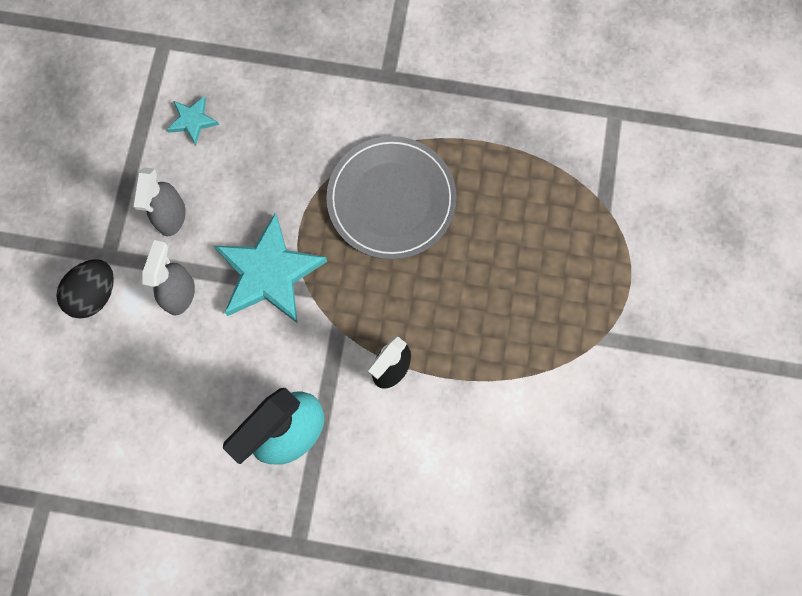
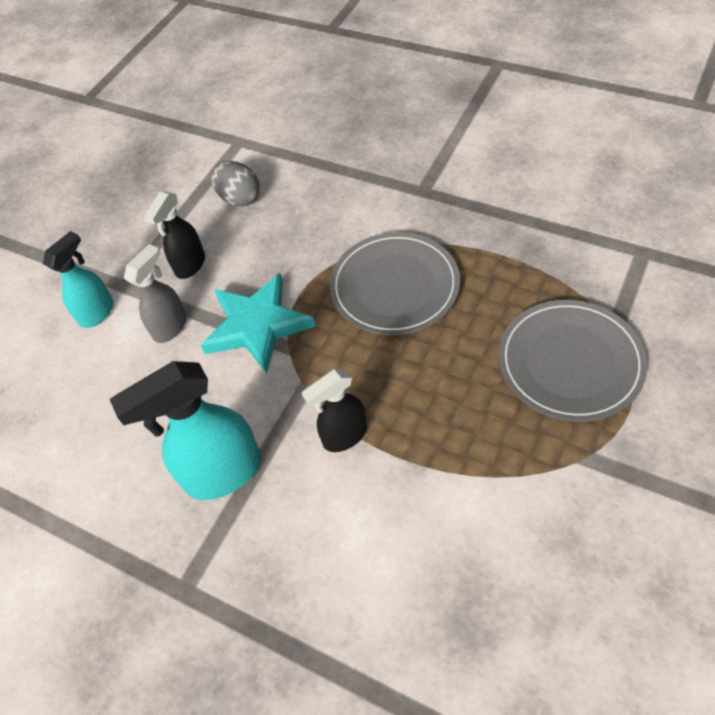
camera: 25 degrees right, 20 degrees down
(94, 294) = (97, 313): black egg -> turquoise spray bottle
(171, 217) = (190, 265): grey spray bottle -> black spray bottle
(193, 121) = (239, 198): turquoise star -> grey egg
(572, 248) = (570, 362): none -> grey plate

